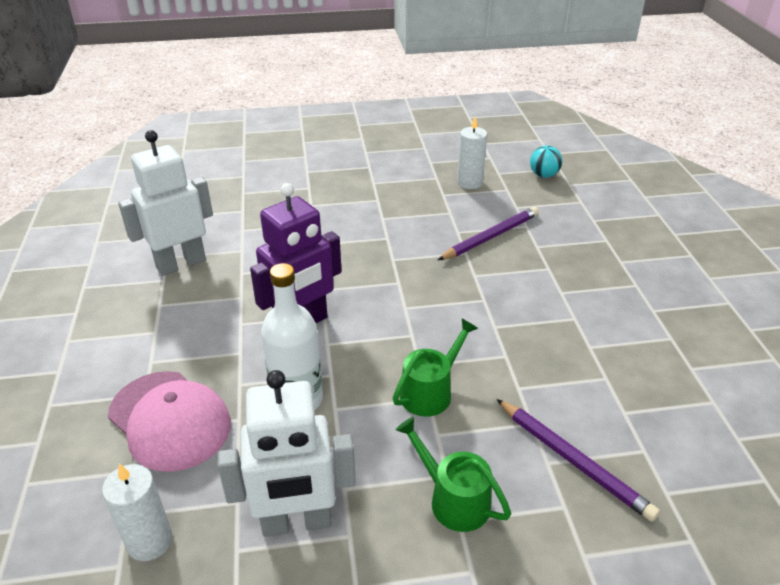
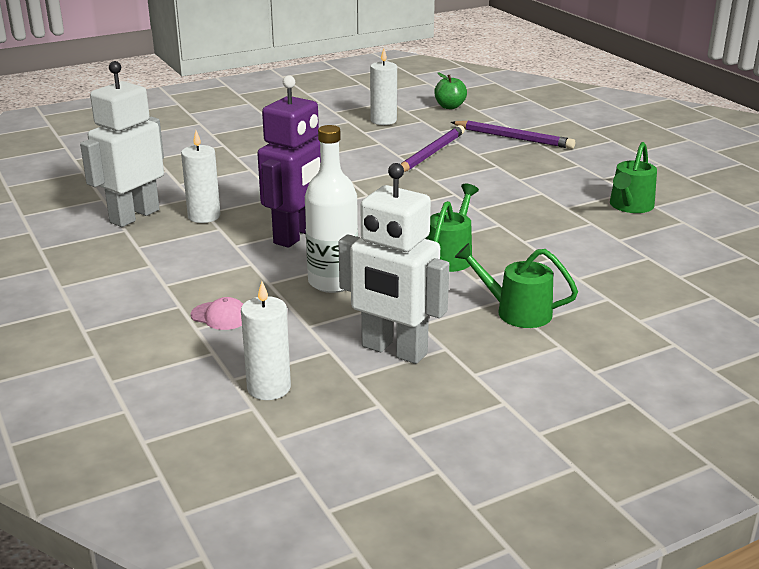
camera: 20 degrees left, 10 degrees down
(170, 420) = (220, 316): pink cap -> pink cap, size x0.43
(237, 277) = (204, 216): none -> white candle
(297, 522) = (393, 350): white robot -> white robot turned 60 degrees clockwise
(543, 175) = (449, 106): turquoise ball -> green apple
(573, 461) = (597, 273): purple pencil -> purple pencil (513, 138)
(662, 362) = (630, 206): none -> green watering can

